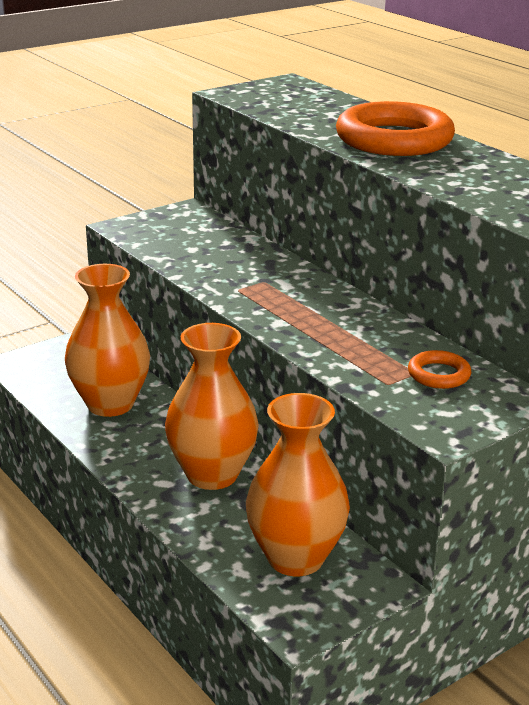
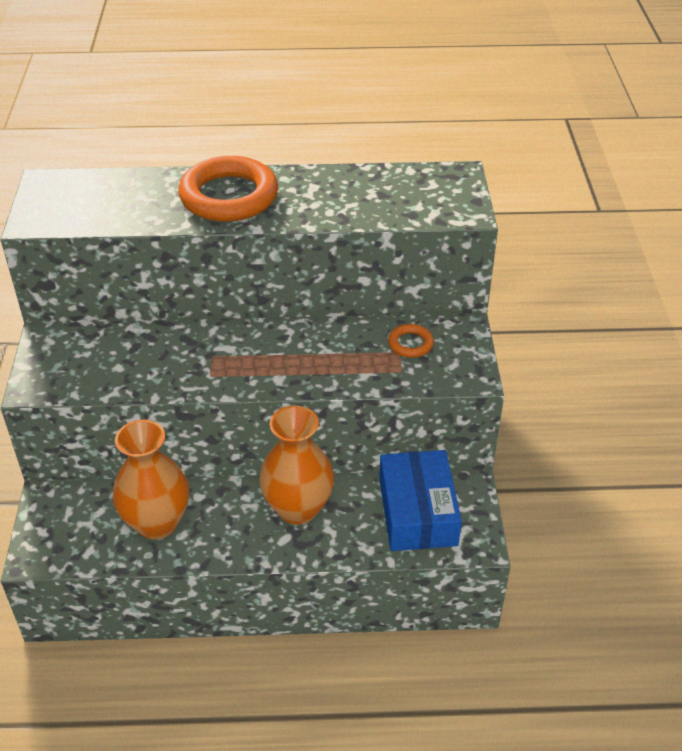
camera: 55 degrees left, 15 degrees up
(295, 558) = (417, 512): orange vase -> blue box

